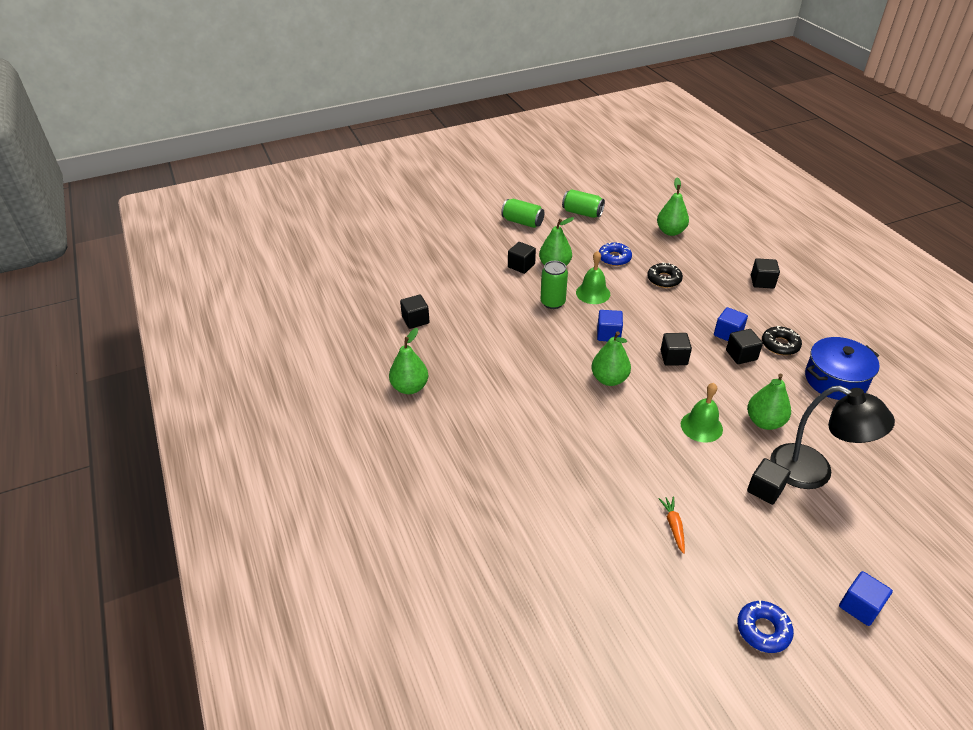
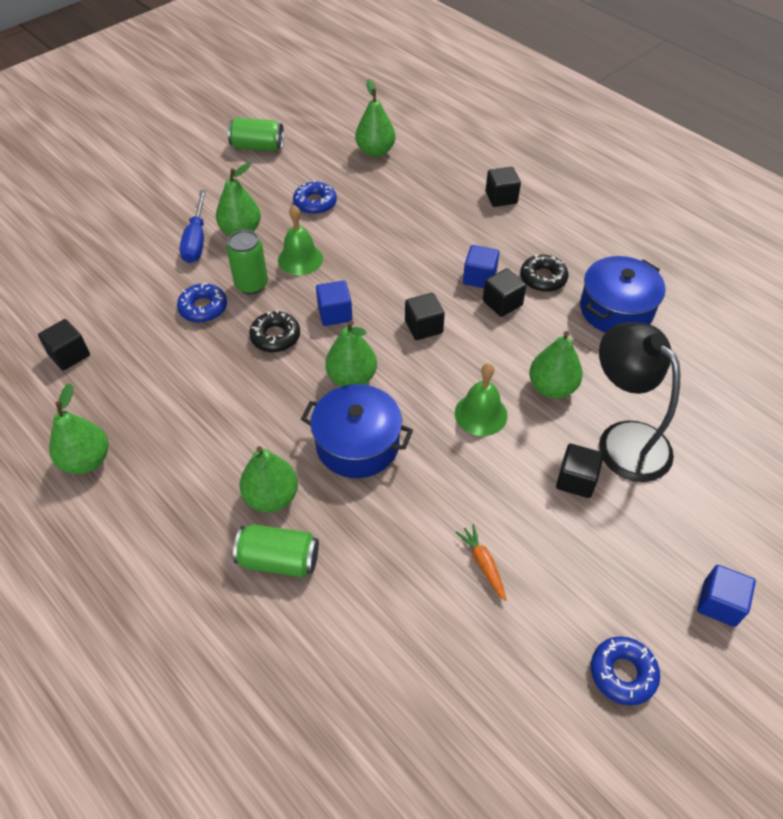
camera: 20 degrees left, 10 degrees up
(514, 310) = (203, 308): none -> blue donut
(521, 266) = (196, 240): black cube -> blue screwdriver
(522, 222) = (182, 176): green can -> green can (279, 560)
(529, 442) = (271, 497): none -> green pear
(601, 423) = (357, 444): none -> blue pot
(664, 279) = (384, 220): black donut -> black donut (275, 336)
(813, 472) = (623, 439): black lamp -> black lamp turned 135 degrees counterclockwise

